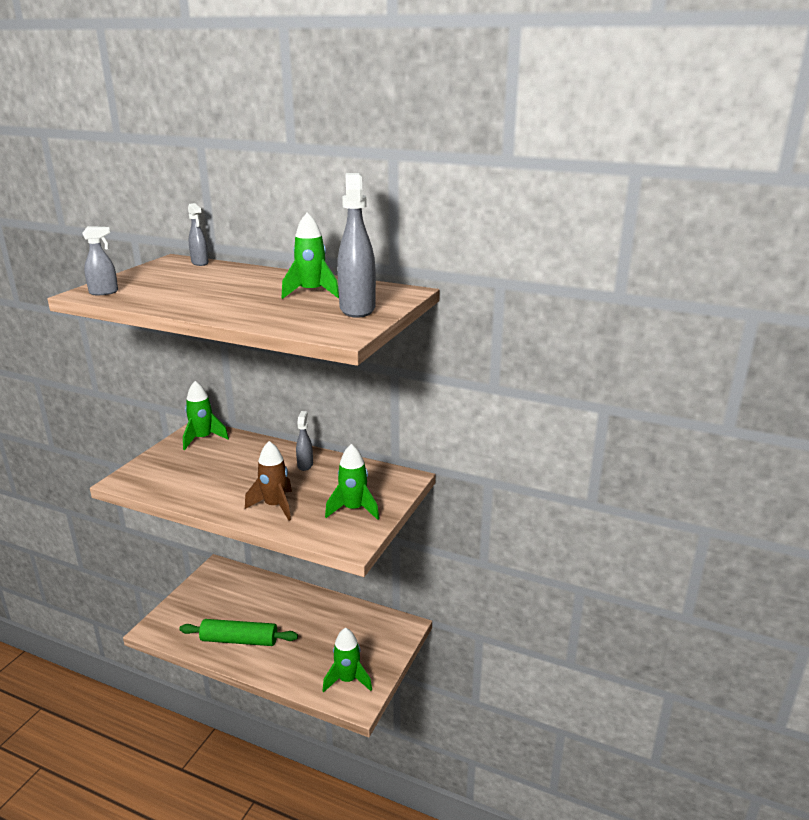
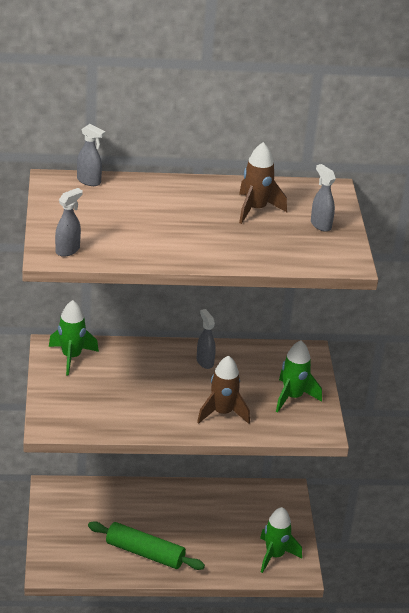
camera: 30 degrees left, 10 degrees up
(239, 640) = (145, 553): green rolling pin -> green rolling pin turned 45 degrees clockwise
(311, 293) = (255, 209): green rocket -> brown rocket
(357, 309) = (320, 225): grey spray bottle -> grey spray bottle, size x0.53

